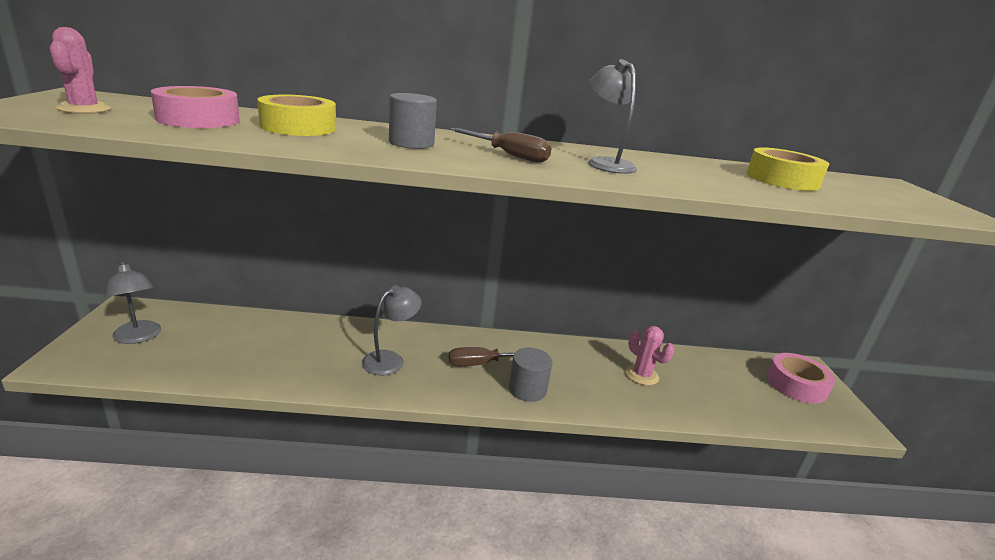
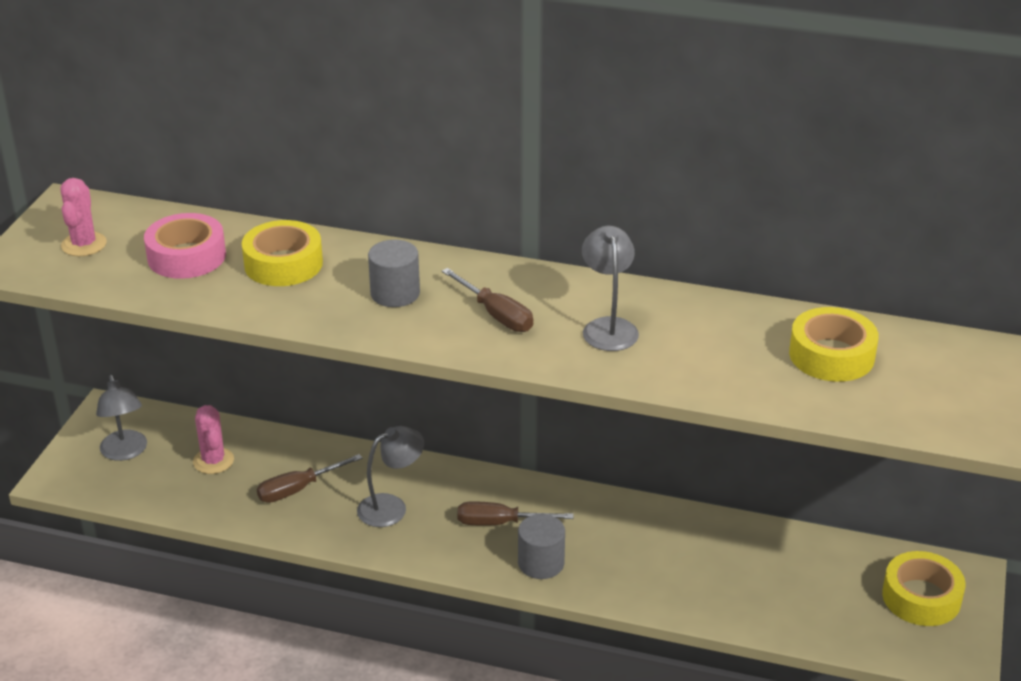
camera: 20 degrees right, 10 degrees up
(306, 353) = (298, 489): none -> brown screwdriver
(641, 375) = (702, 560): pink cactus -> pink cactus (213, 461)
(796, 385) = (921, 597): pink tape -> yellow tape

